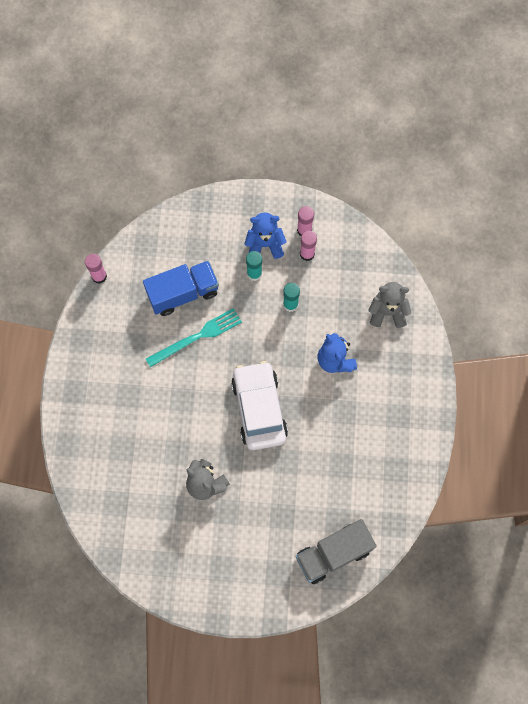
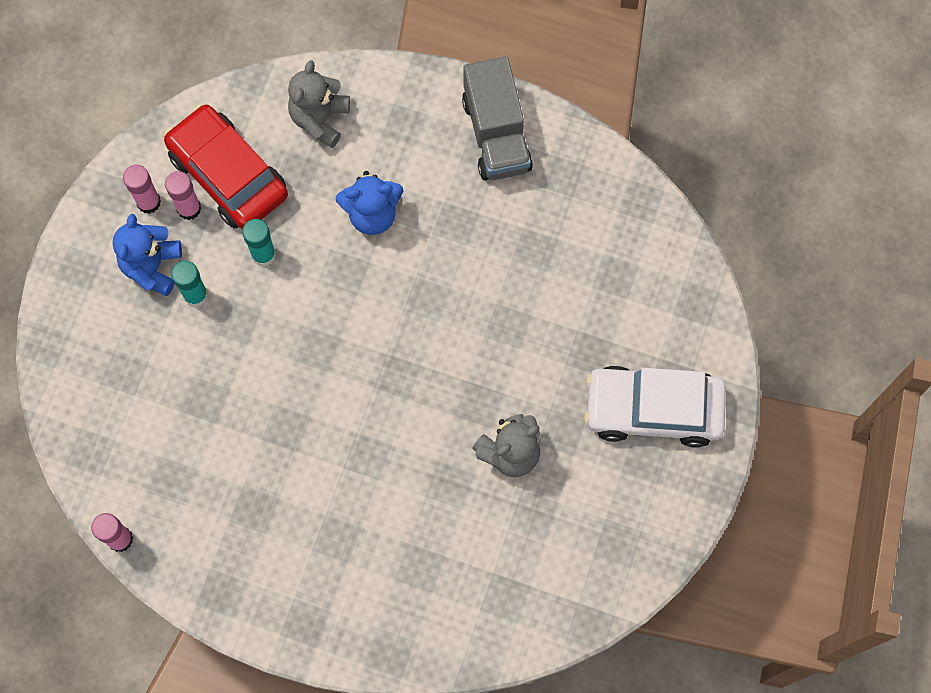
camera: 75 degrees left, 0 degrees up
(183, 293) = (193, 412): blue truck -> none
(197, 337) = (272, 408): turquoise fork -> none
(259, 409) = (416, 344): white car -> white car (653, 410)
(333, 554) = (663, 295): grey truck -> grey truck (496, 134)
(335, 270) = (228, 175): none -> red car

